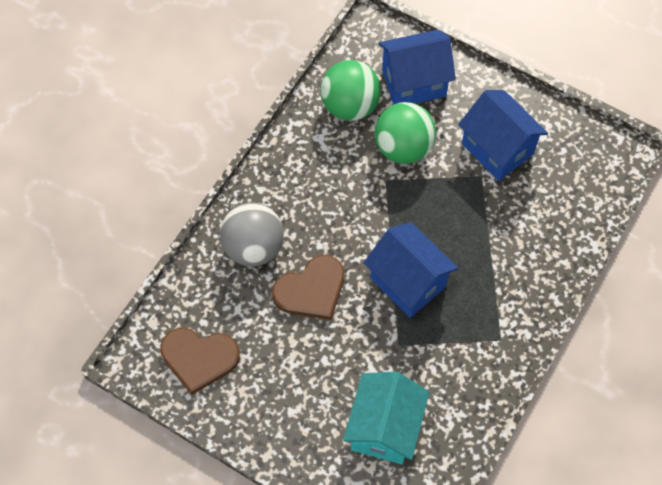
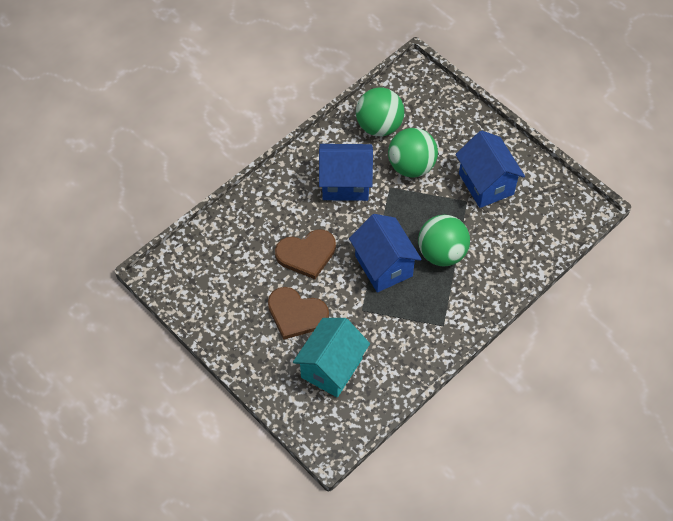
camera: 15 degrees right, 5 degrees down
(199, 358) = (205, 283): brown heart -> brown heart (296, 314)
(253, 247) = (272, 213): grey ball -> none
(414, 83) = (435, 120): blue house -> blue house (345, 184)
(471, 248) = (442, 253): none -> green ball

